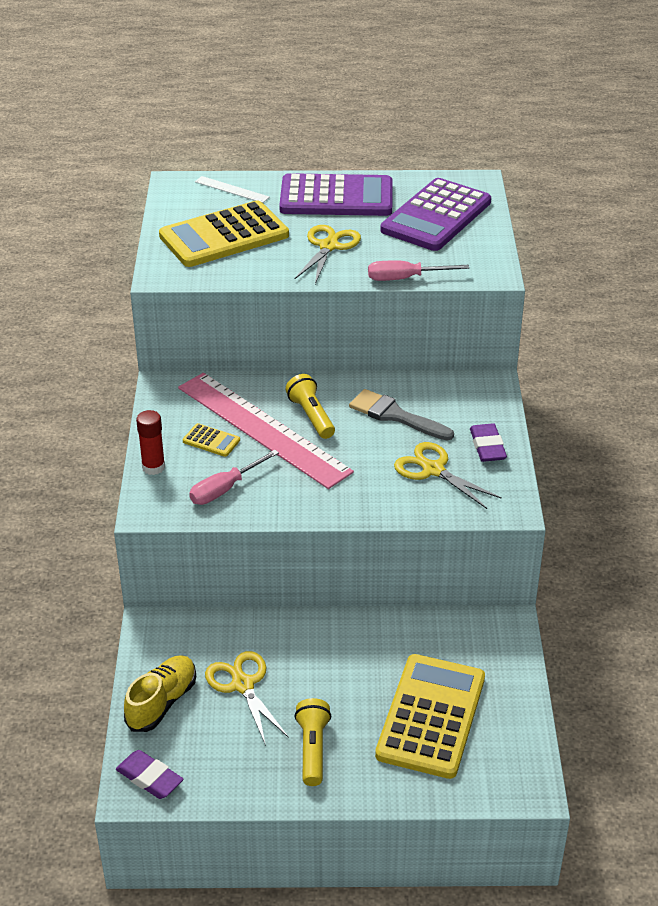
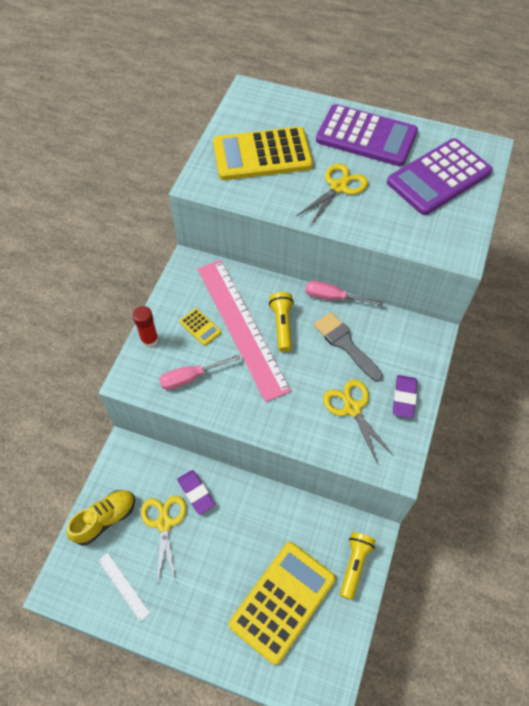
camera: 20 degrees right, 20 degrees up
(149, 778) = (71, 583): purple eraser -> purple eraser (196, 493)
(231, 189) = (288, 108): white ruler -> white ruler (123, 586)
(312, 749) = (188, 599): yellow flashlight -> yellow flashlight (354, 565)
(405, 278) = (385, 239): pink screwdriver -> pink screwdriver (333, 298)

